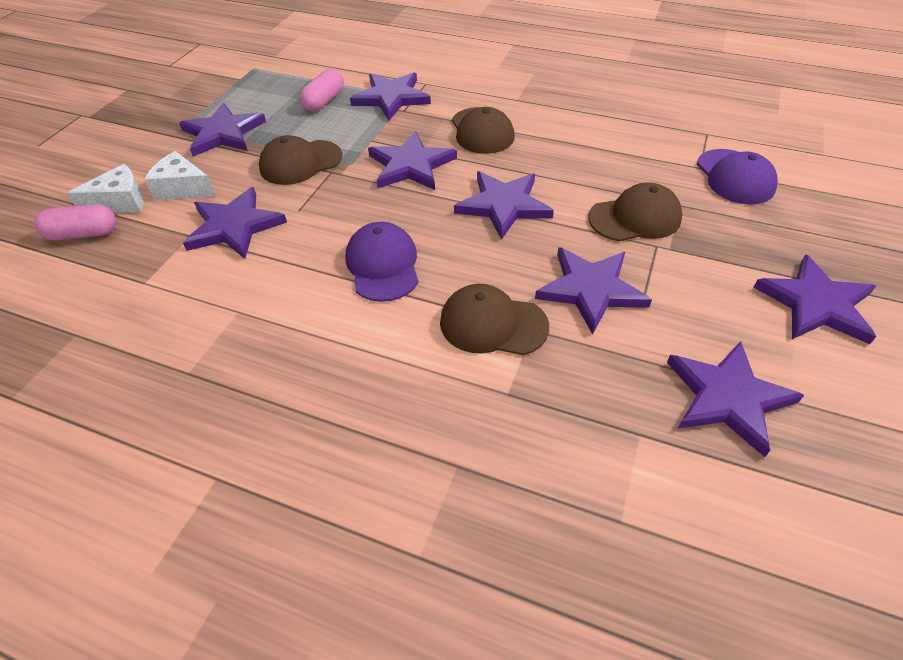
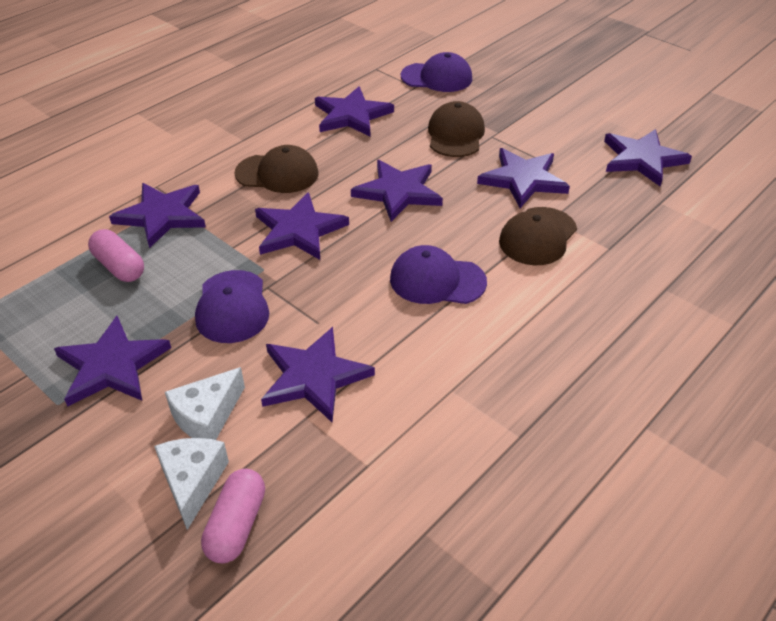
camera: 70 degrees left, 5 degrees down
(300, 162) = (232, 307): brown cap -> purple cap
(816, 304) = (578, 99): purple star -> purple star (351, 115)

